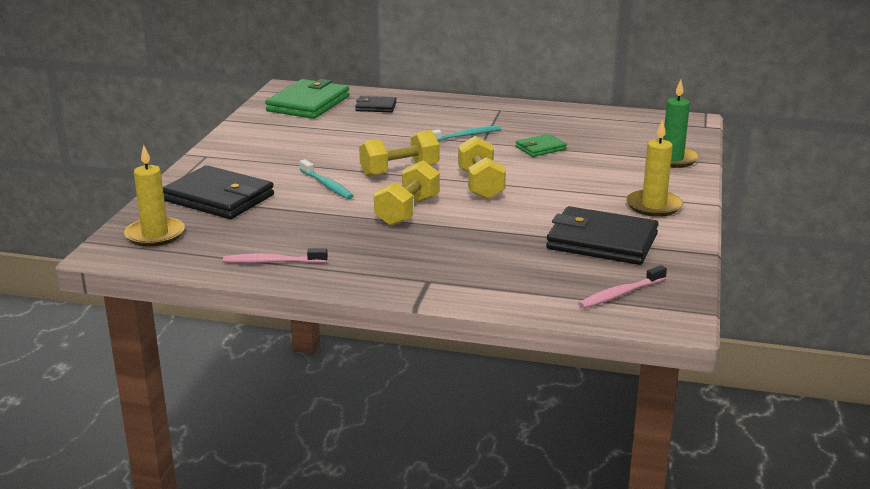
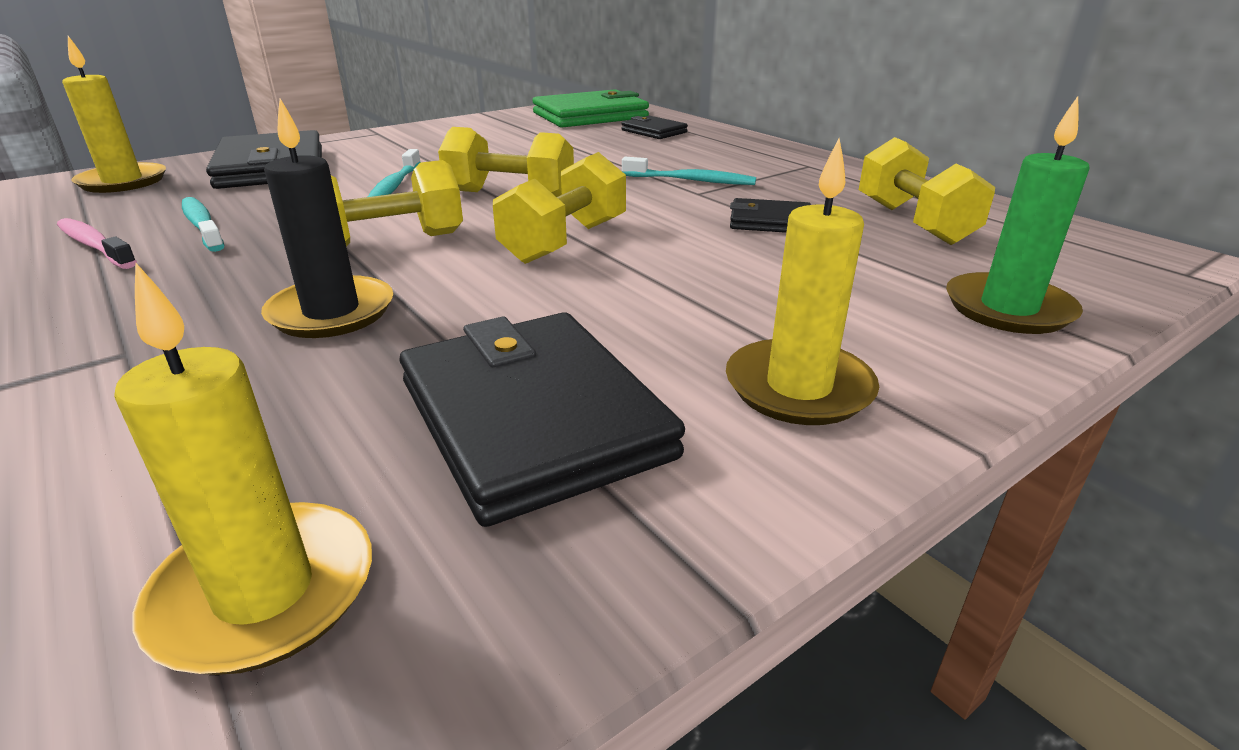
camera: 40 degrees right, 5 degrees up
(293, 236) = (202, 225): none -> turquoise toothbrush
(463, 242) = (331, 312): none -> black candle
(540, 148) = (770, 221): green wallet -> black wallet
(593, 131) = (913, 223): none -> yellow dumbbell
(620, 294) = (264, 592): pink toothbrush -> yellow candle

